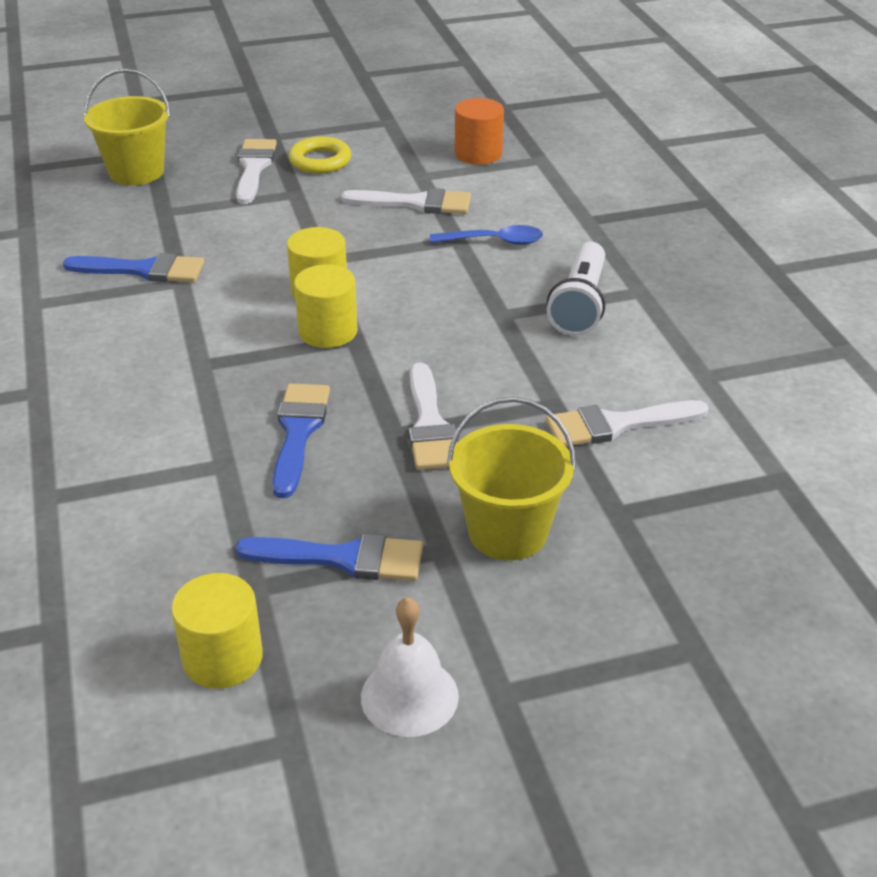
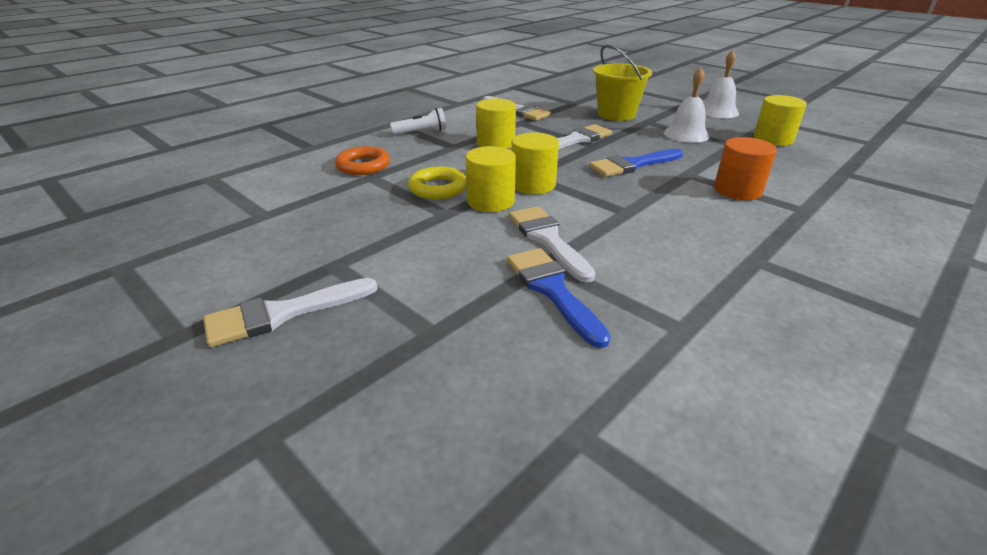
camera: 120 degrees left, 5 degrees down
(136, 172) = (339, 416): yellow bucket -> none
(320, 161) = (245, 276): yellow ring -> yellow ring (438, 188)
(343, 558) = (686, 134): blue brush -> white bell
(415, 203) = (320, 204): white brush -> white brush (547, 239)
(478, 154) = (203, 203): orange cylinder -> orange cylinder (737, 190)
(482, 350) = (495, 143): none -> yellow cylinder
(494, 241) = (363, 165): blue spoon -> orange ring
(580, 305) = (421, 132): white flashlight -> white flashlight, size x0.64

